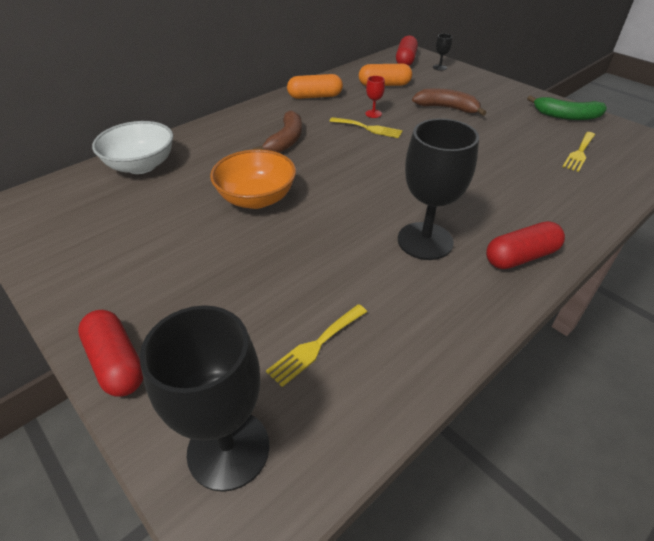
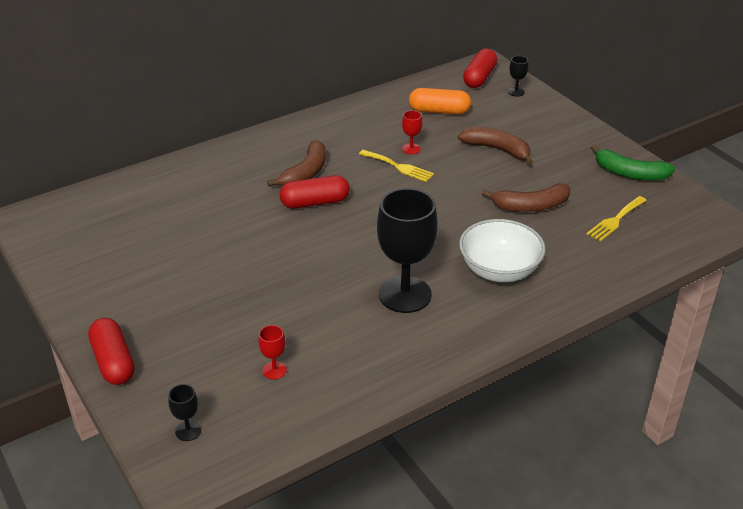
camera: 10 degrees right, 5 degrees down
(141, 165) = (154, 187): white bowl -> white bowl (499, 270)
(228, 449) = (188, 431): black goblet -> black goblet, size x0.42
(256, 198) = (259, 234): orange bowl -> none
(315, 96) = (354, 120): orange capsule -> none
(315, 346) = (274, 370): yellow fork -> red goblet
(500, 149) = (530, 206): none -> brown banana
(521, 257) = (488, 320): red capsule -> red capsule (315, 202)

